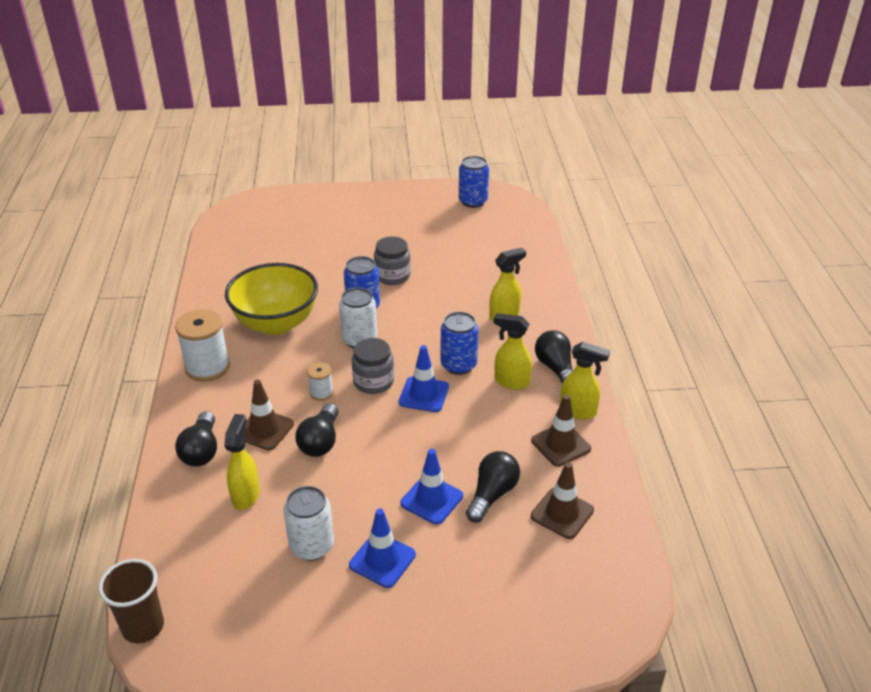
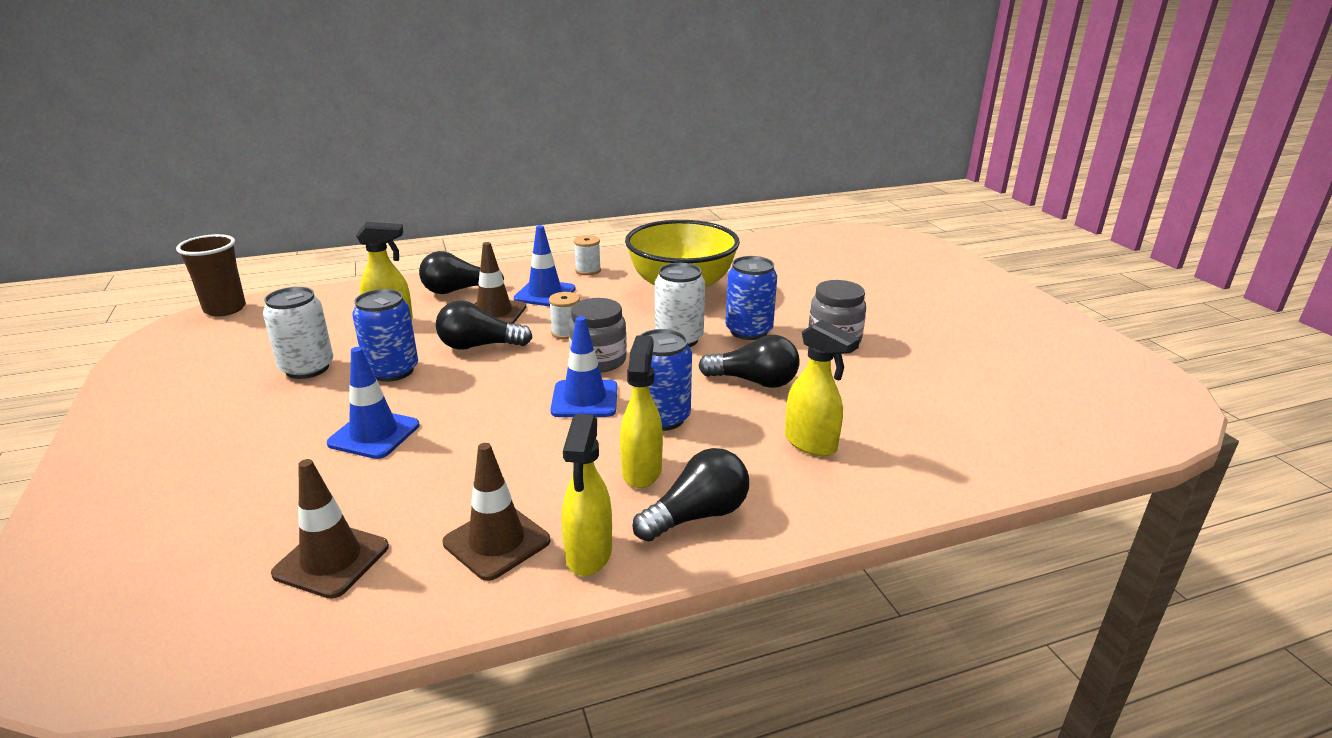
camera: 75 degrees right, 10 degrees down
(207, 367) = (588, 270): white spool -> white spool, size x0.52
(382, 560) = (273, 414): blue traffic cone -> blue traffic cone (545, 294)
(473, 201) = (1104, 374): blue can -> blue can (392, 371)
(492, 494) = (380, 483): black light bulb -> black light bulb (754, 381)

